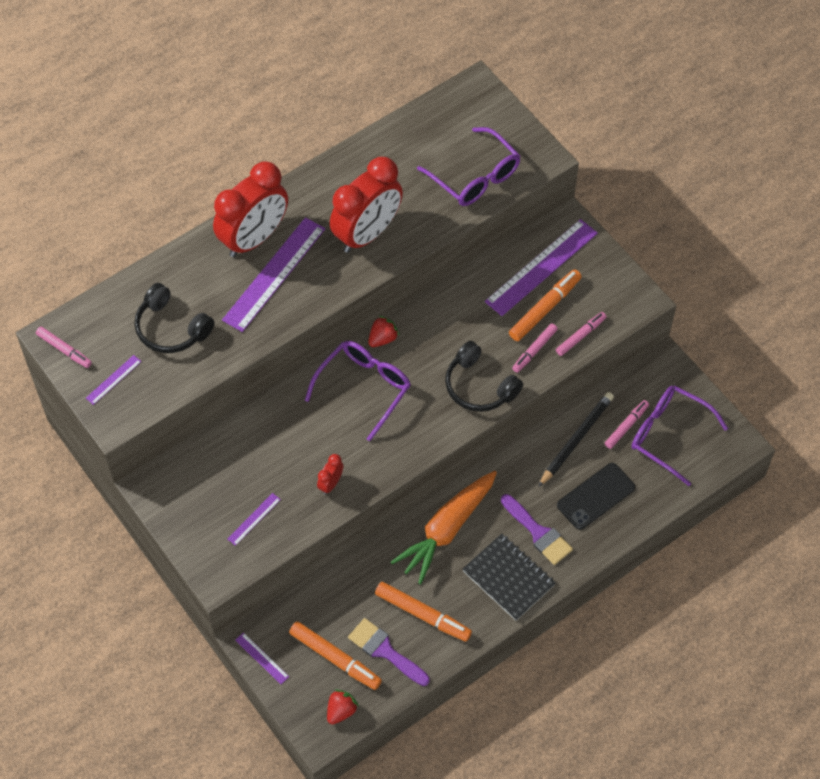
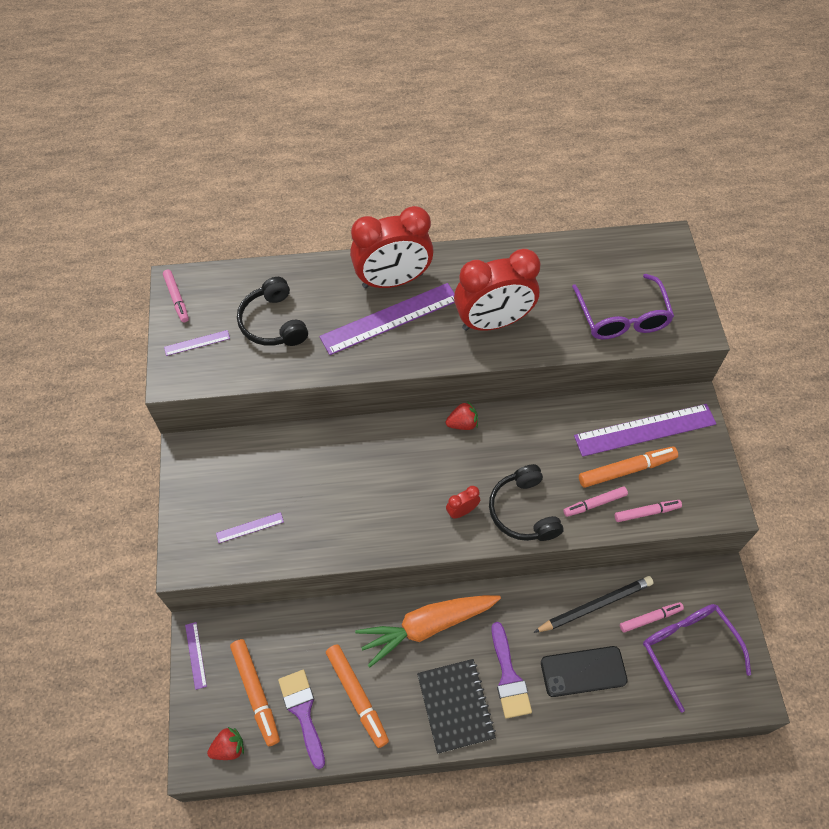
camera: 30 degrees right, 0 degrees up
(330, 484) = (335, 531): red clock -> red clock (462, 511)
(363, 388) = (418, 459): purple glasses -> none

